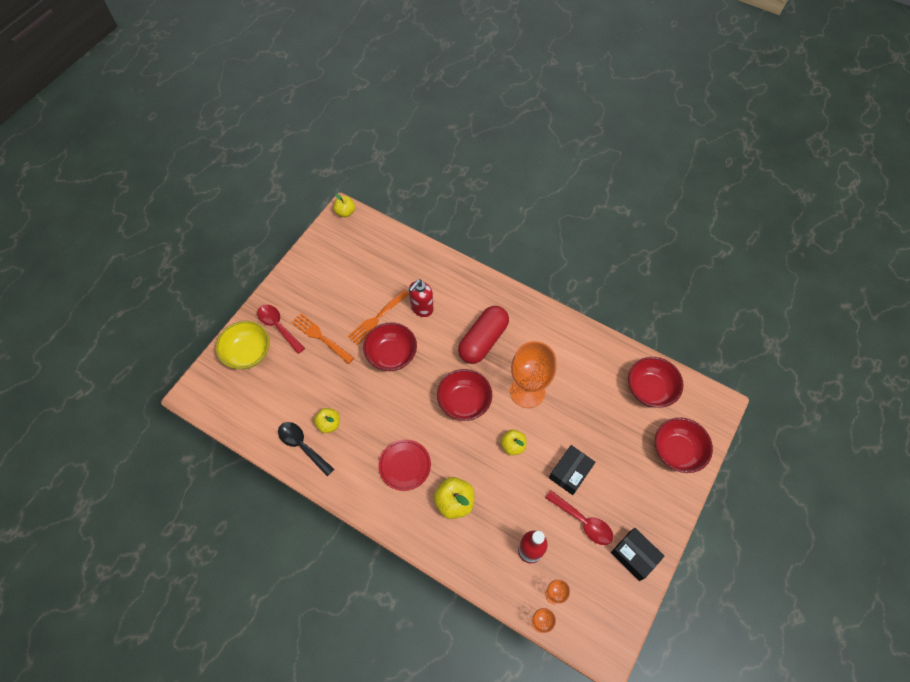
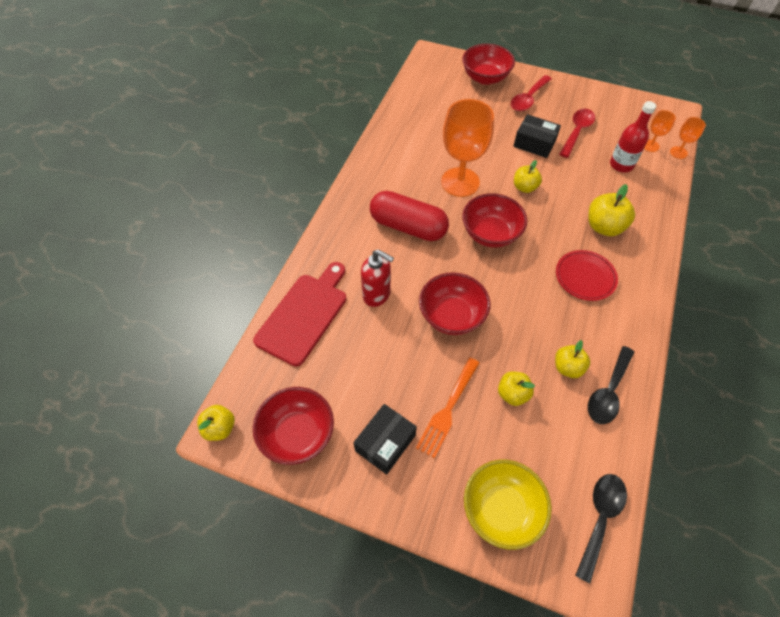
camera: 100 degrees left, 5 degrees down
(223, 409) = (600, 518): none -> black spoon
(278, 326) = (445, 476): red spoon -> red spoon (528, 99)
(319, 380) = (512, 394): none -> yellow apple
(377, 318) = (402, 343): orange fork -> none
(415, 261) = (304, 315): none -> red cutting board
(634, 556) = (590, 99): black box -> black box (385, 443)
(650, 389) = (430, 95): red bowl -> red bowl (297, 434)

